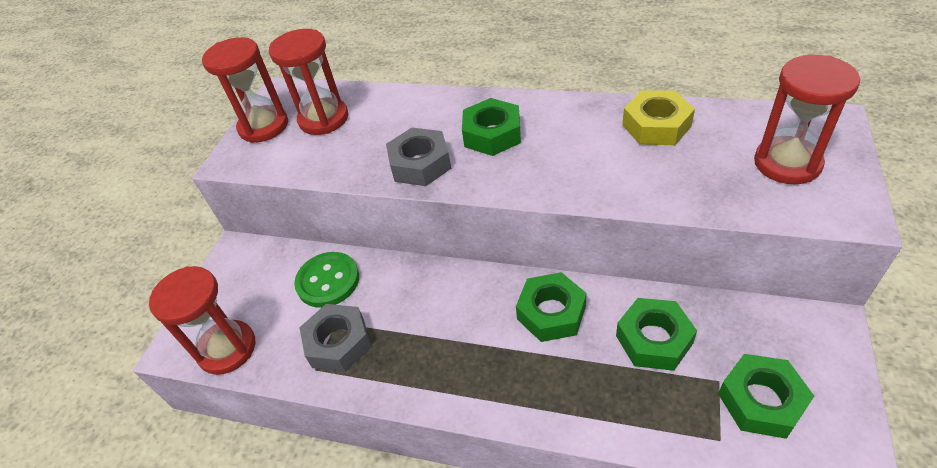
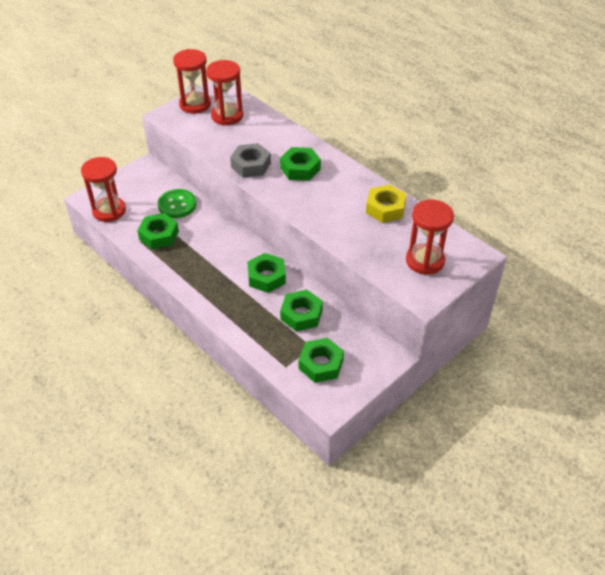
camera: 25 degrees right, 0 degrees up
(338, 343) = (159, 235): grey nut -> green nut

